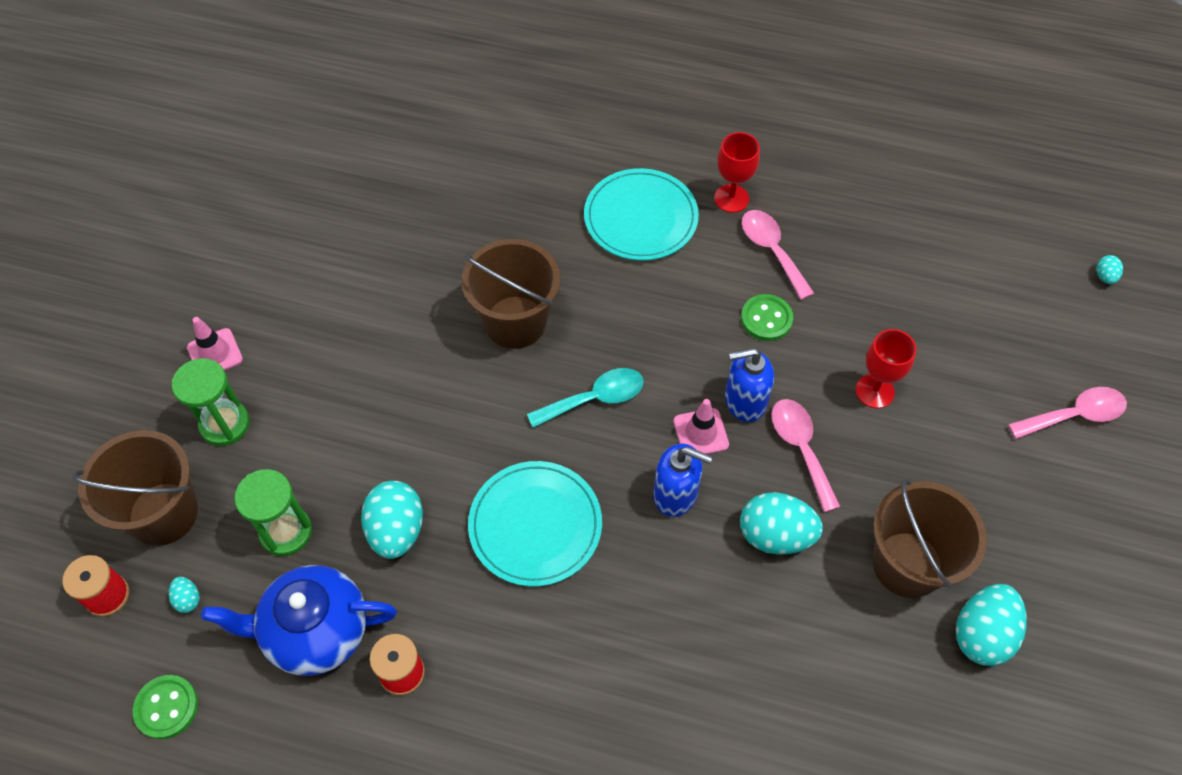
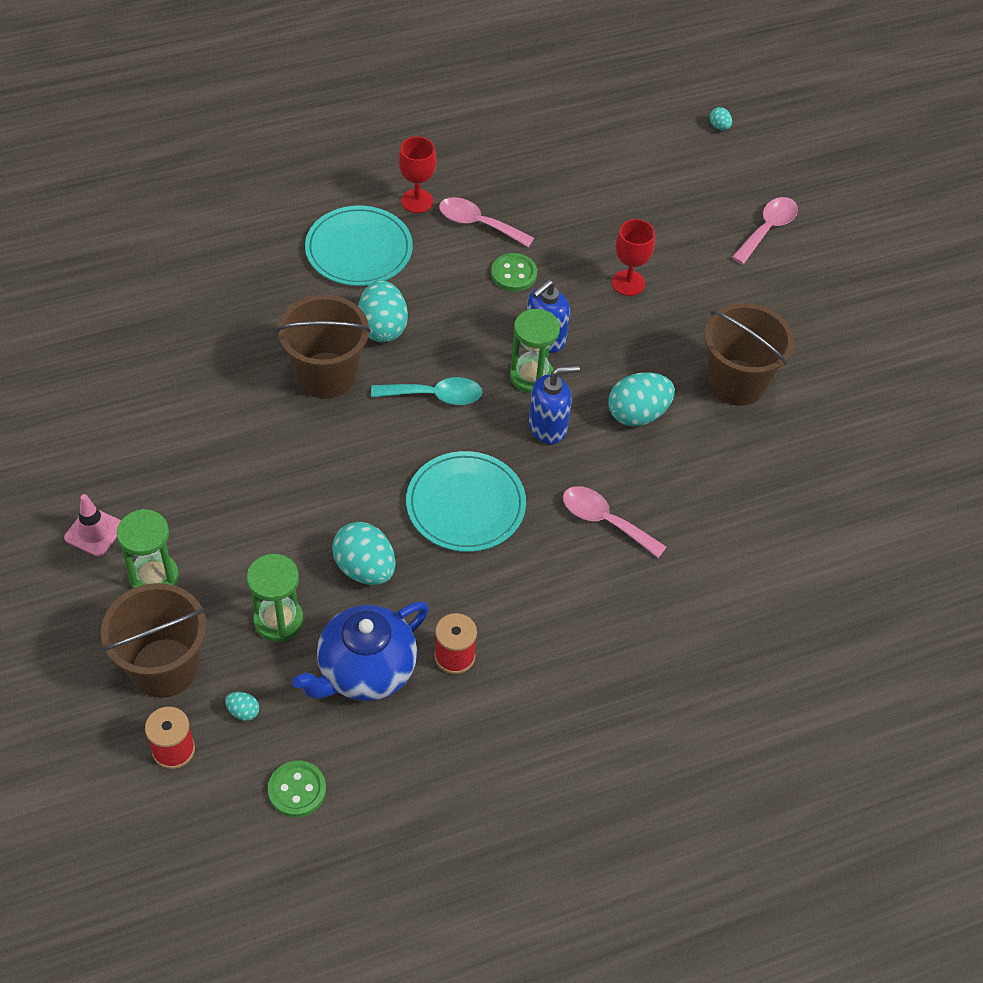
camera: 40 degrees left, 5 degrees down
(595, 399) = (435, 396): turquoise spoon -> turquoise spoon turned 60 degrees clockwise
(700, 433) = (531, 376): pink traffic cone -> green hourglass
(800, 448) = (609, 348): pink spoon -> pink spoon (604, 521)
(982, 634) = (814, 398): turquoise egg -> turquoise egg (382, 327)

